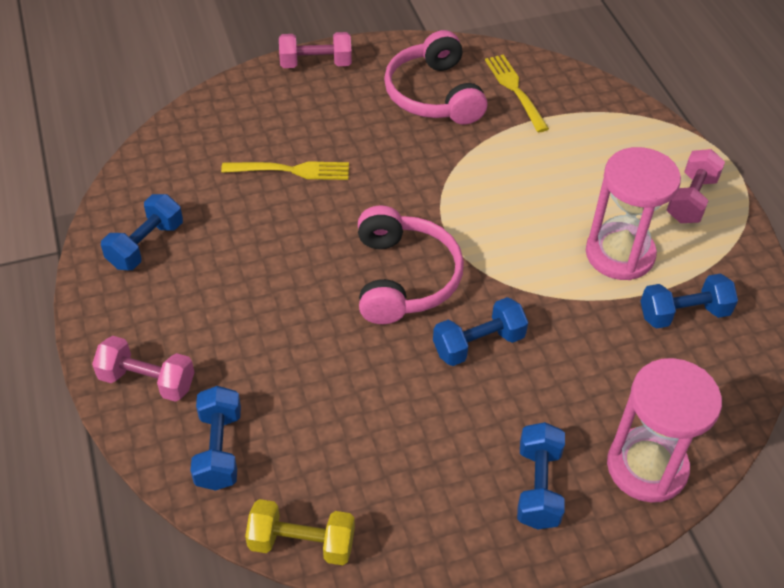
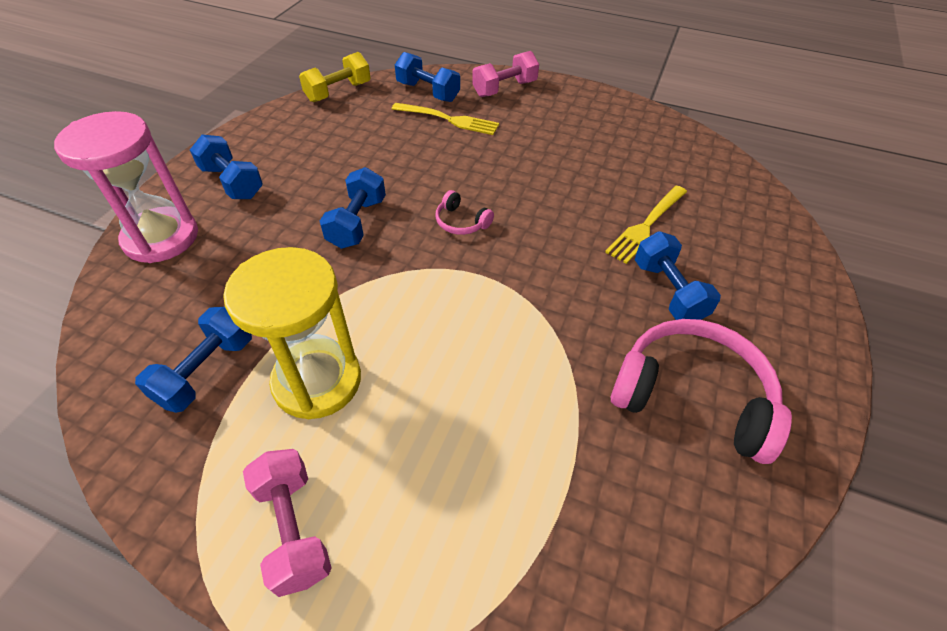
camera: 130 degrees right, 0 degrees up
(146, 245) = (623, 127): blue dumbbell -> blue dumbbell (668, 291)
(315, 64) = (815, 325): pink dumbbell -> none
(404, 278) = (461, 222): pink headphones -> pink headphones, size x0.46
(515, 90) = (645, 494): yellow fork -> yellow fork (448, 119)
(619, 254) = (317, 381): pink hourglass -> yellow hourglass

